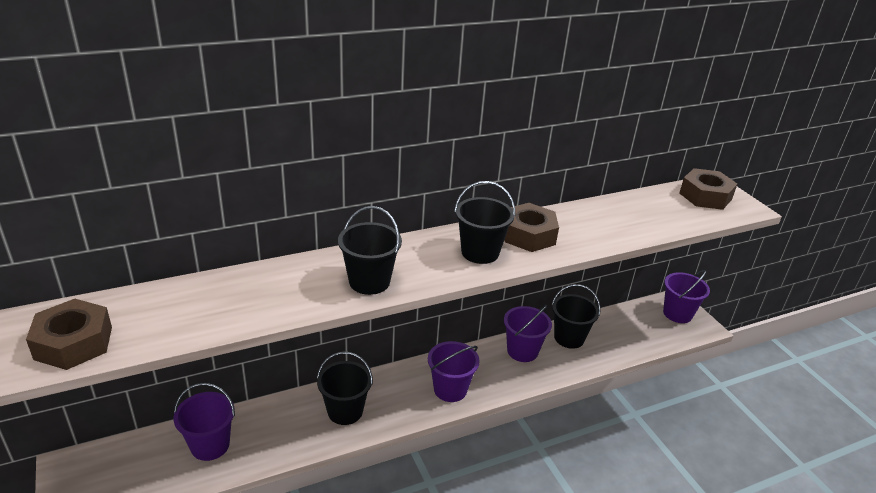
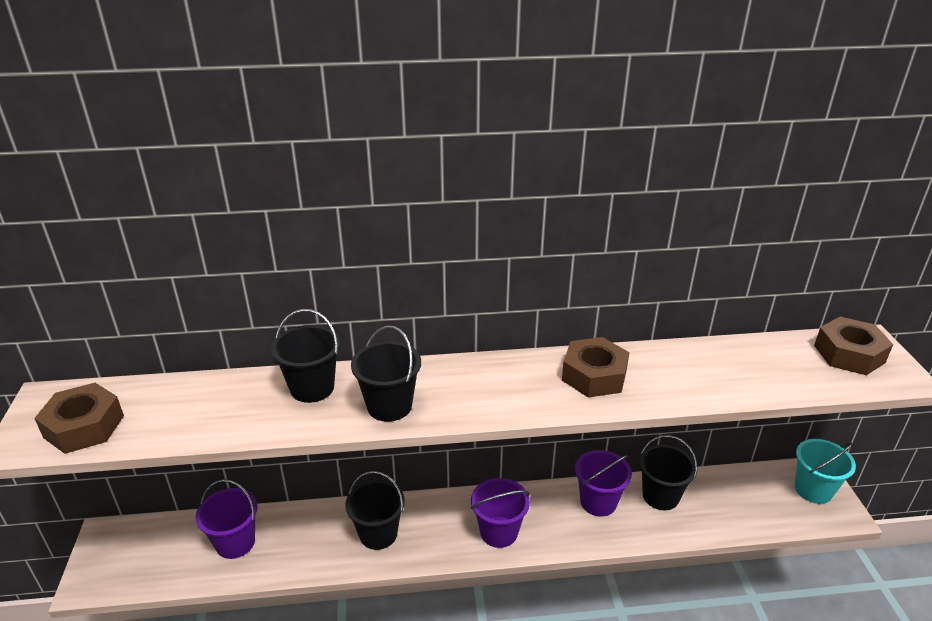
camera: 20 degrees right, 0 degrees up
(480, 252) = (527, 389): black bucket -> black bucket (312, 388)
(677, 313) = (813, 490): purple bucket -> turquoise bucket

